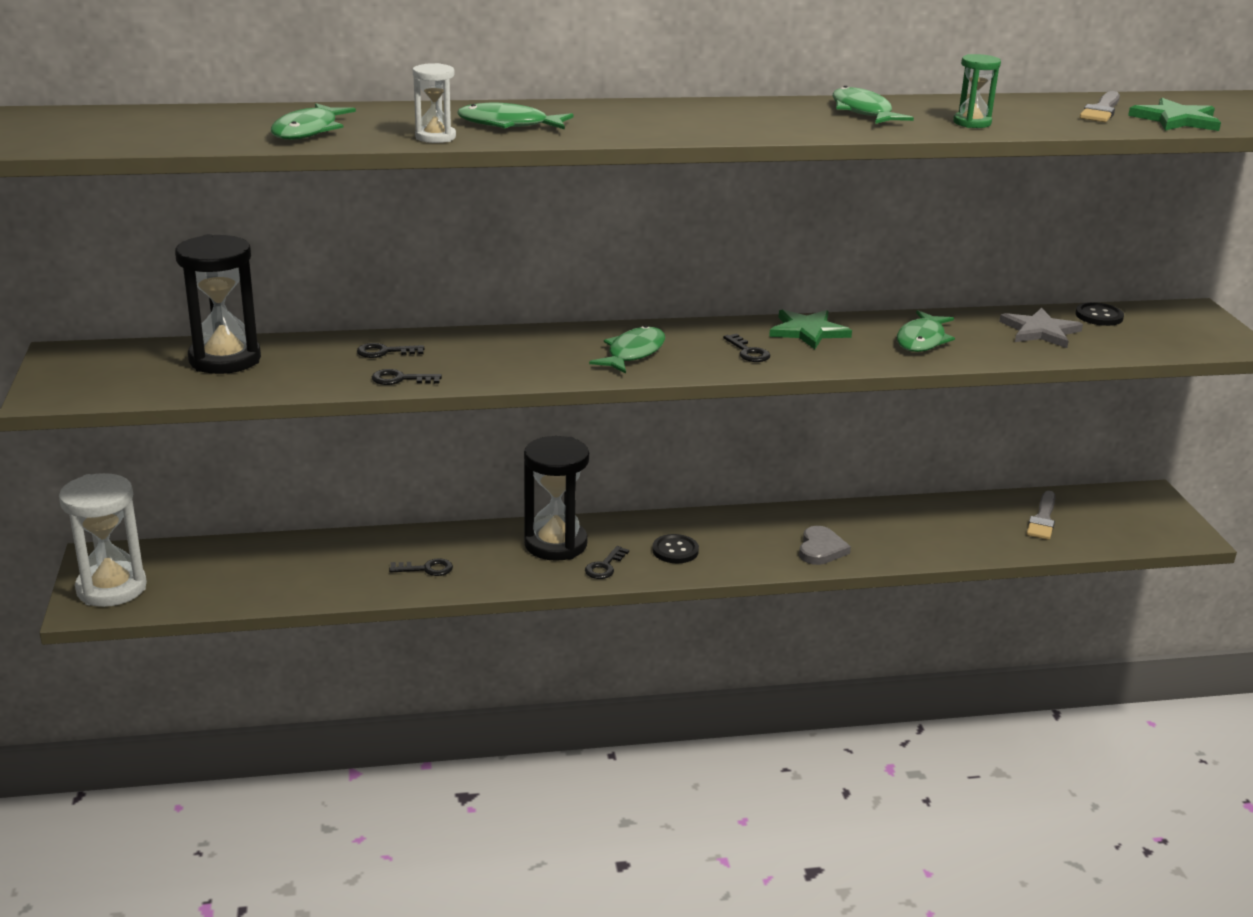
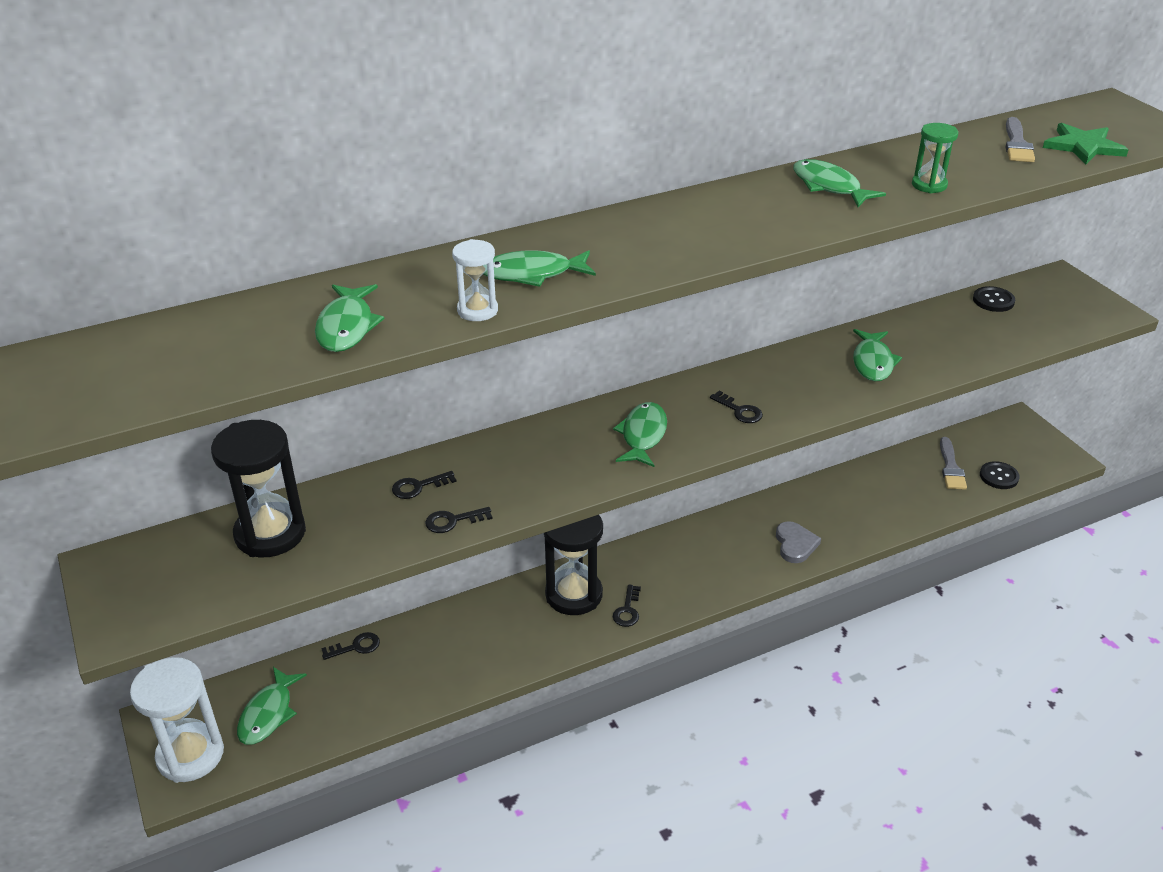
camera: 15 degrees left, 10 degrees up
(201, 573) = (268, 713): none -> green fish
(426, 569) = (474, 653): black key -> black key (355, 647)
(675, 550) = (678, 576): black button -> black button (999, 476)
(808, 331) = (775, 372): green star -> none
(1040, 331) = (958, 330): grey star -> none

